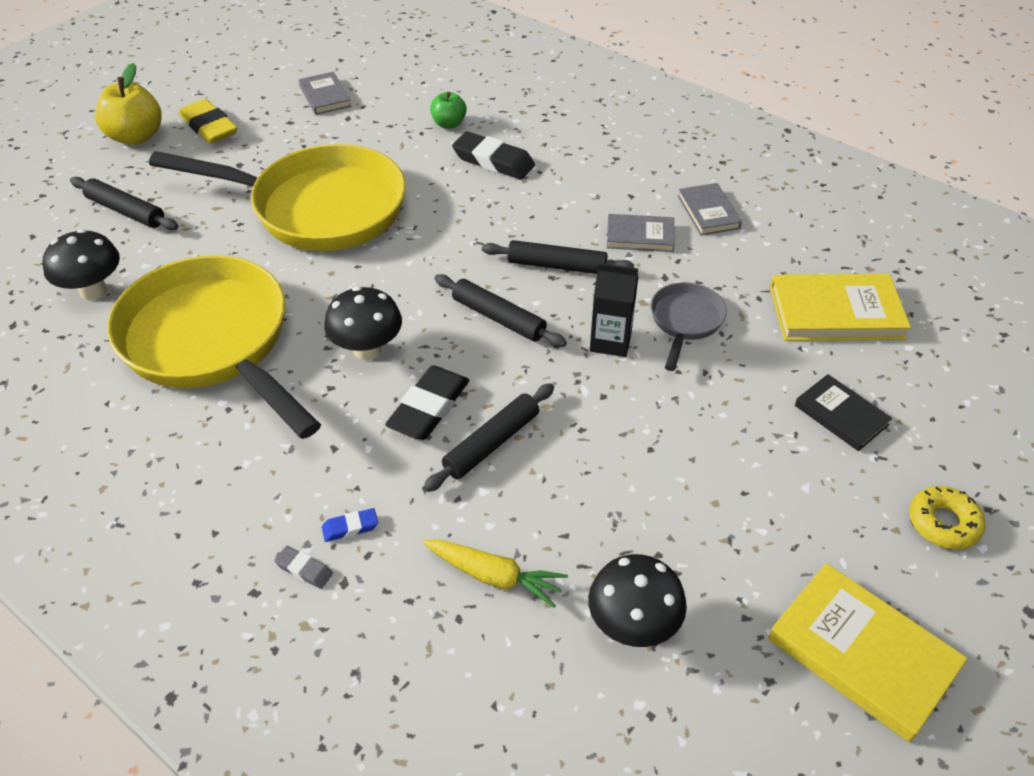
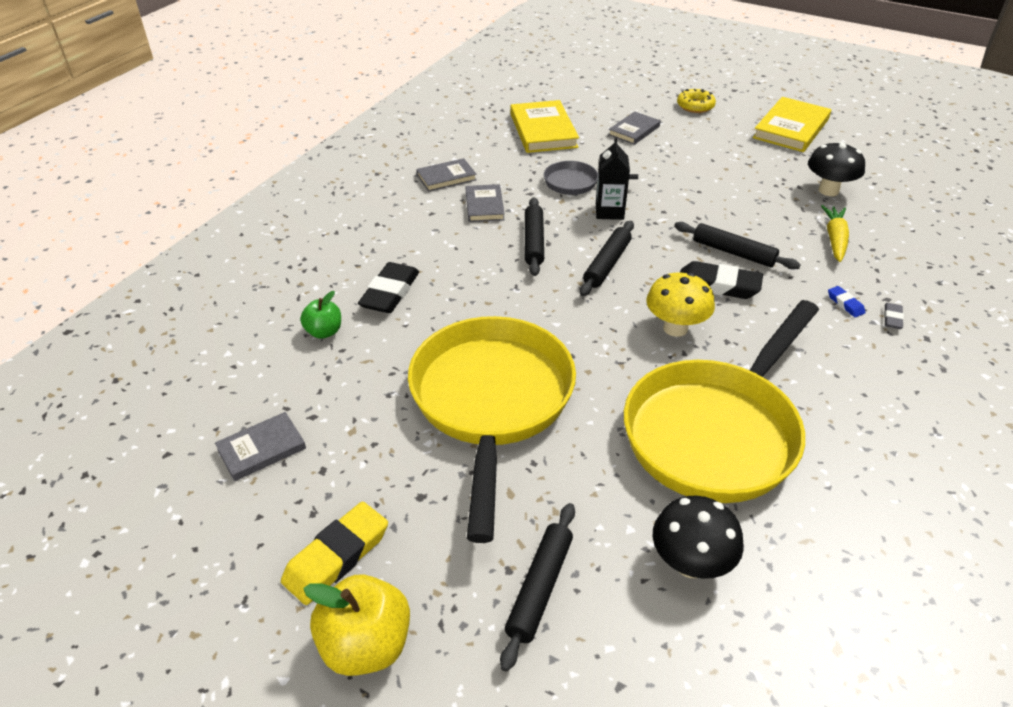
camera: 100 degrees left, 5 degrees down
(367, 350) = (675, 328): black mushroom -> yellow mushroom
(841, 415) = (634, 130): black book -> grey book

